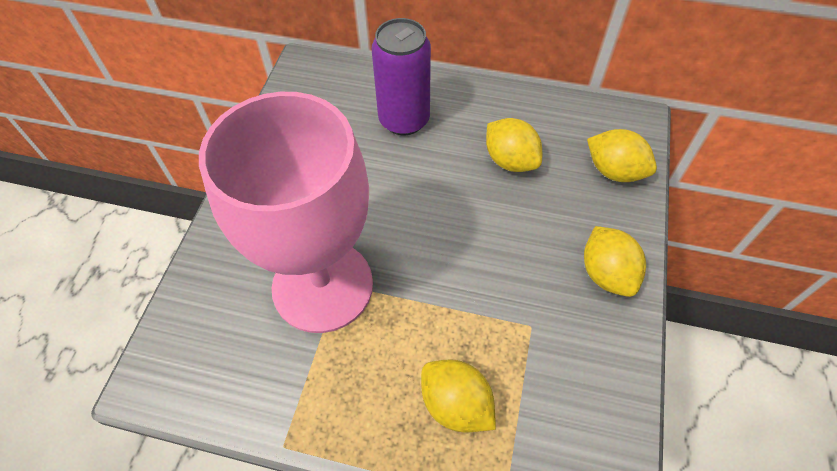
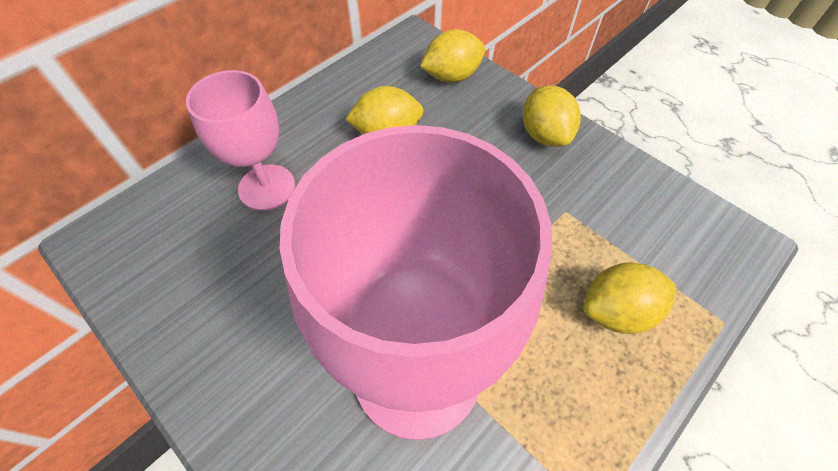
camera: 60 degrees left, 0 degrees up
(404, 120) = (267, 187): purple can -> pink goblet
(606, 274) = (544, 135): yellow lemon -> yellow lemon turned 60 degrees clockwise

